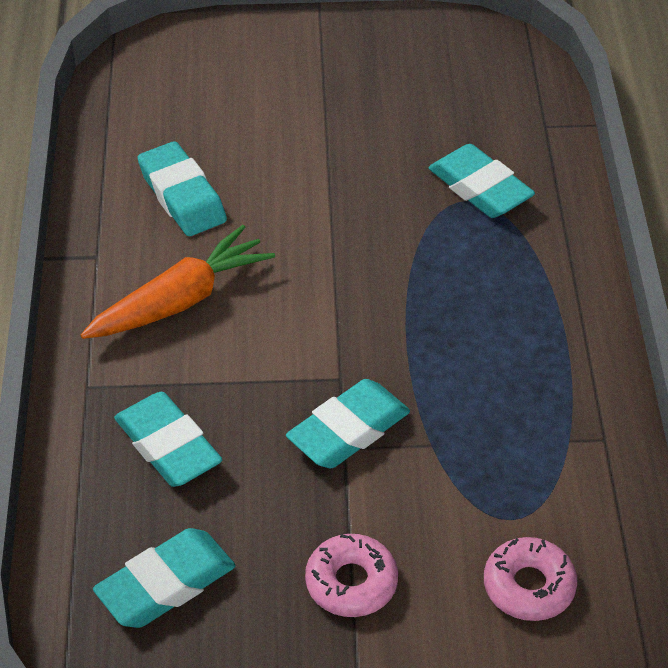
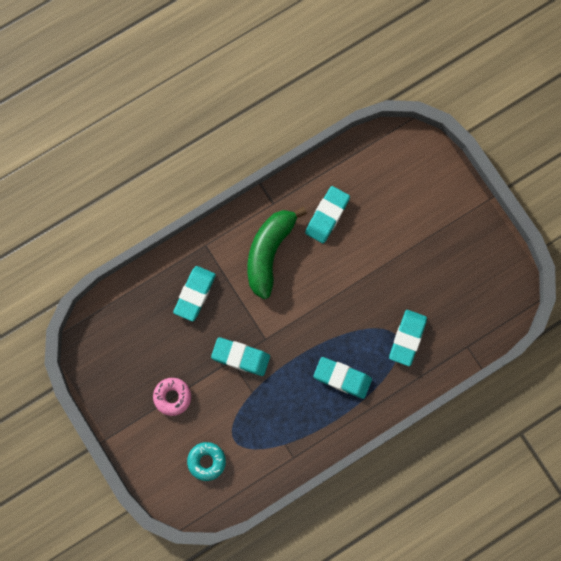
camera: 60 degrees right, 30 degrees up
(166, 584) = (135, 332): turquoise eraser -> turquoise eraser (342, 378)
(181, 300) = (269, 253): orange carrot -> green banana
(529, 586) = (206, 461): pink donut -> turquoise donut

